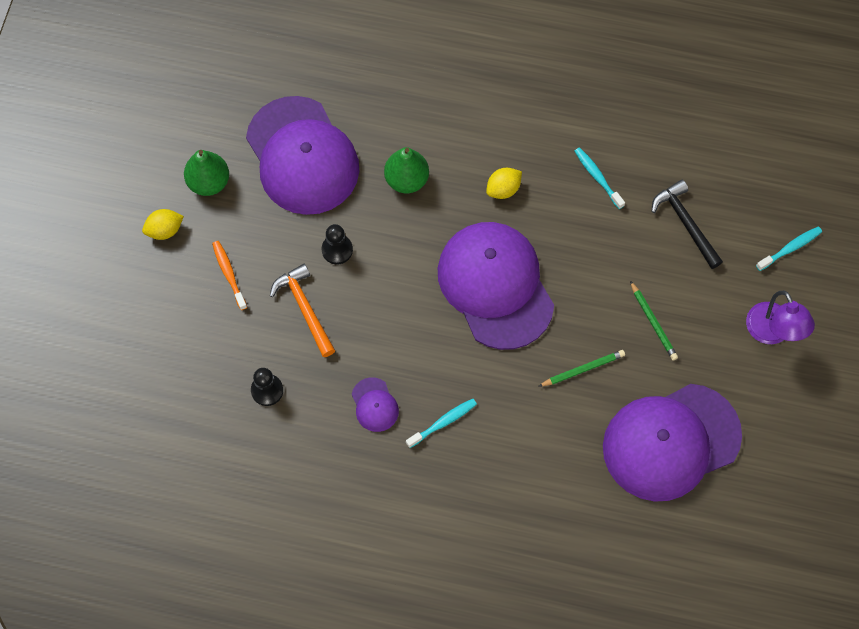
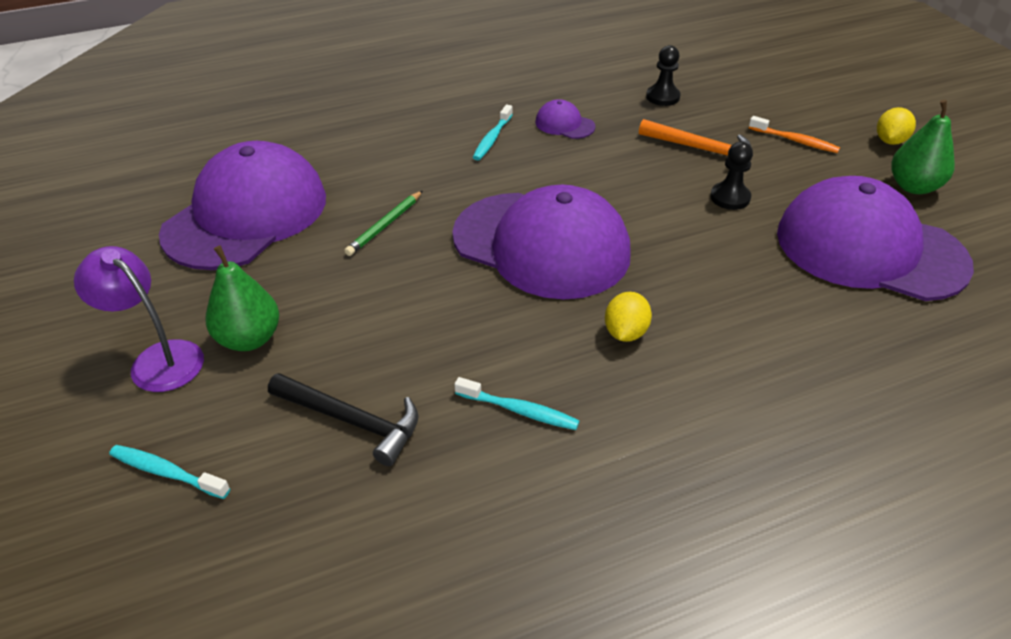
camera: 145 degrees right, 25 degrees down
(406, 180) = (741, 284): green pear -> green pear (249, 339)
(653, 322) = (329, 297): green pencil -> none
(790, 248) = (166, 472): turquoise toothbrush -> turquoise toothbrush turned 90 degrees clockwise

